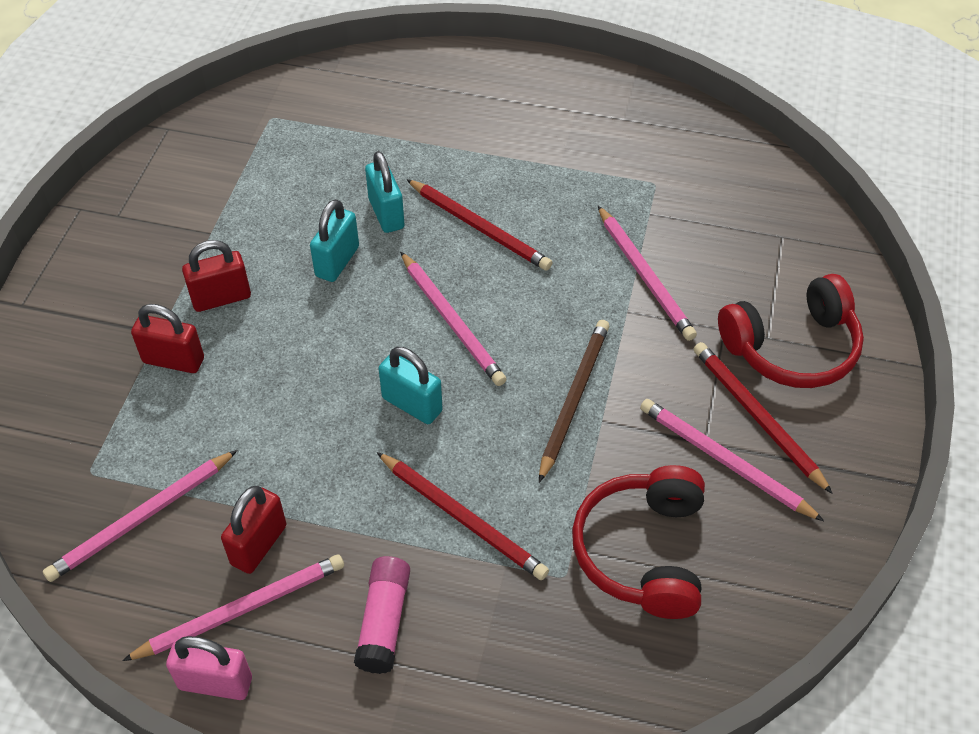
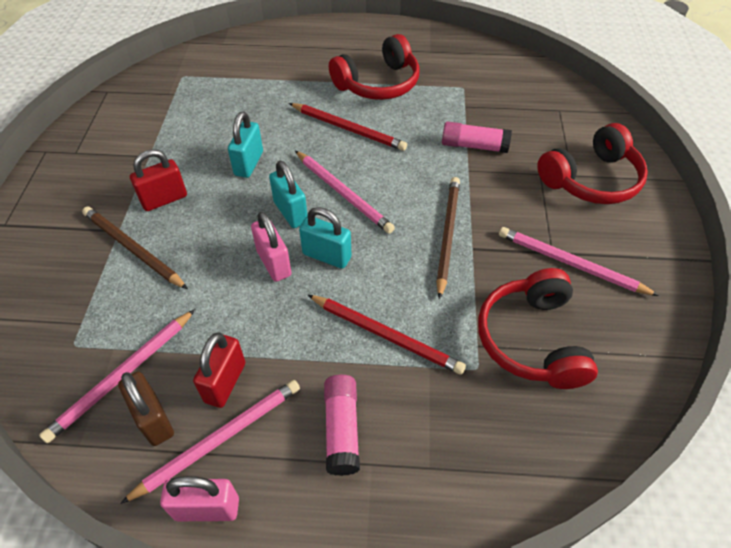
camera: 10 degrees left, 0 degrees up
(170, 574) = (154, 419): none -> brown padlock
(173, 360) = (133, 249): red padlock -> brown pencil
(344, 404) = (274, 263): none -> pink padlock
(386, 214) = (278, 128): turquoise padlock -> turquoise padlock (290, 212)
(537, 162) = (378, 83): none -> red headphones
(645, 276) = (474, 146): pink pencil -> pink glue stick
(757, 417) = (583, 229): red pencil -> none

